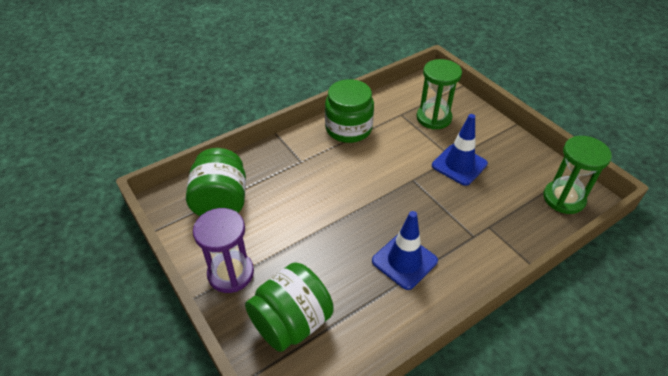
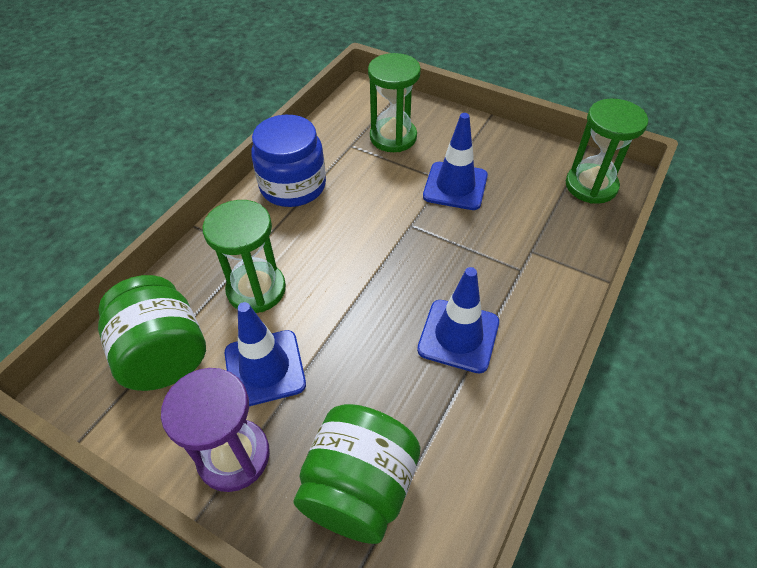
camera: 25 degrees left, 5 degrees up
(273, 232) = (265, 368): none -> blue traffic cone
(292, 184) = (256, 289): none -> green hourglass
(348, 128) = (293, 186): green jar -> blue jar

